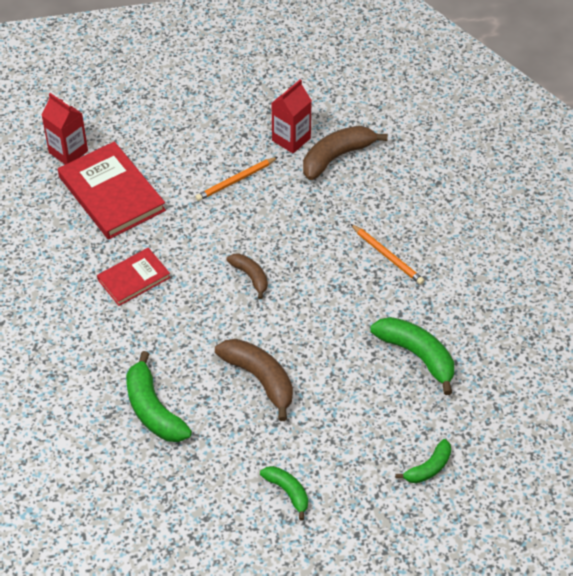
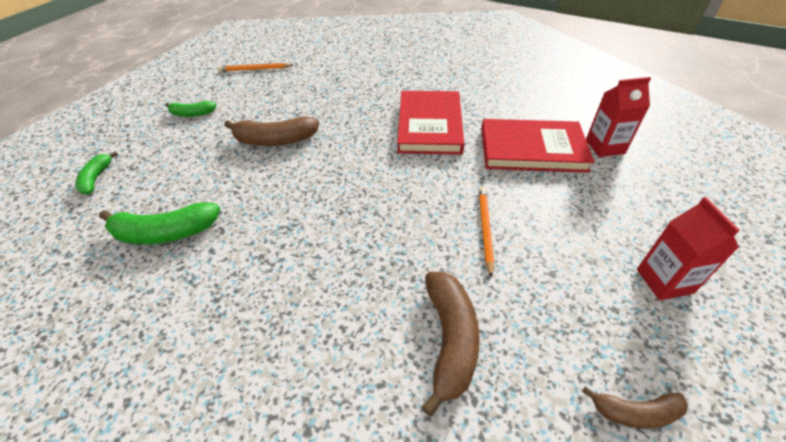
camera: 130 degrees right, 5 degrees down
(134, 278) = (429, 125): red book -> red book, size x1.71
(153, 410) = (317, 93): green banana -> none
(250, 276) = (364, 180): brown banana -> brown banana (635, 412)
(291, 139) = (514, 312): red carton -> red carton (664, 281)
(387, 256) = (274, 286): orange pencil -> orange pencil (254, 69)

